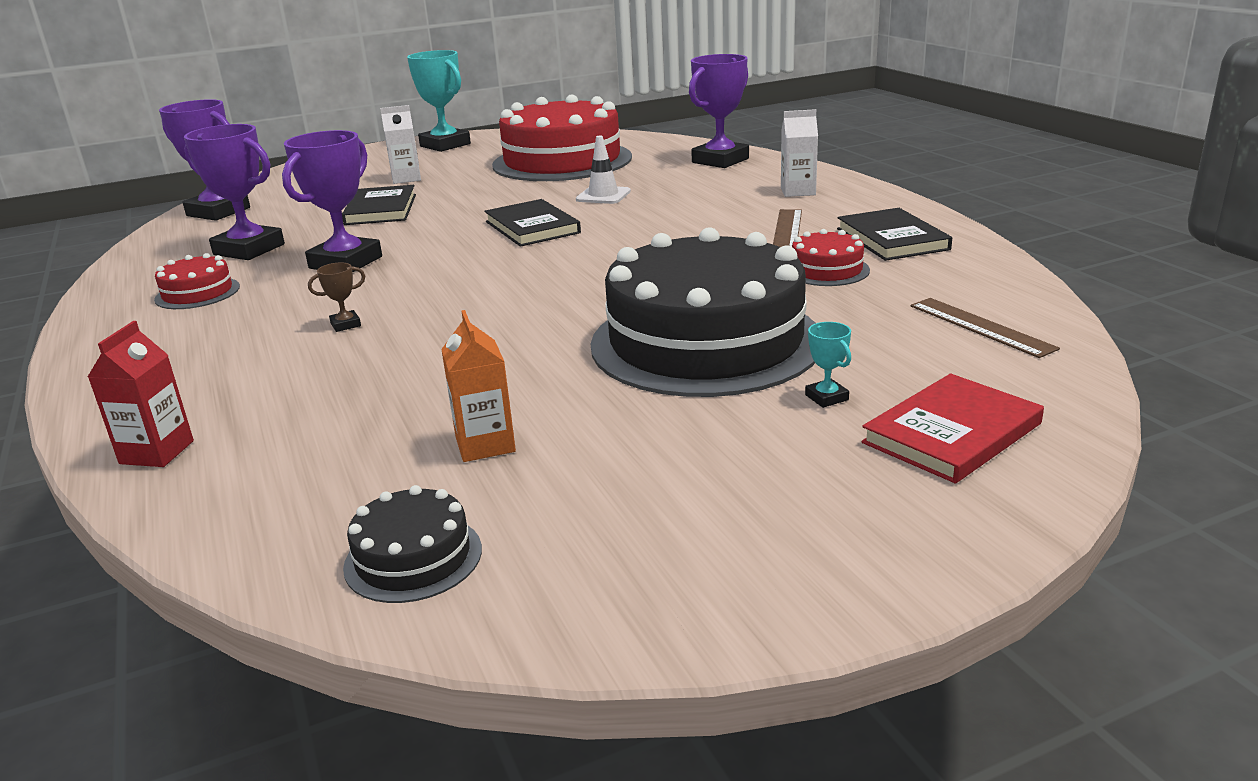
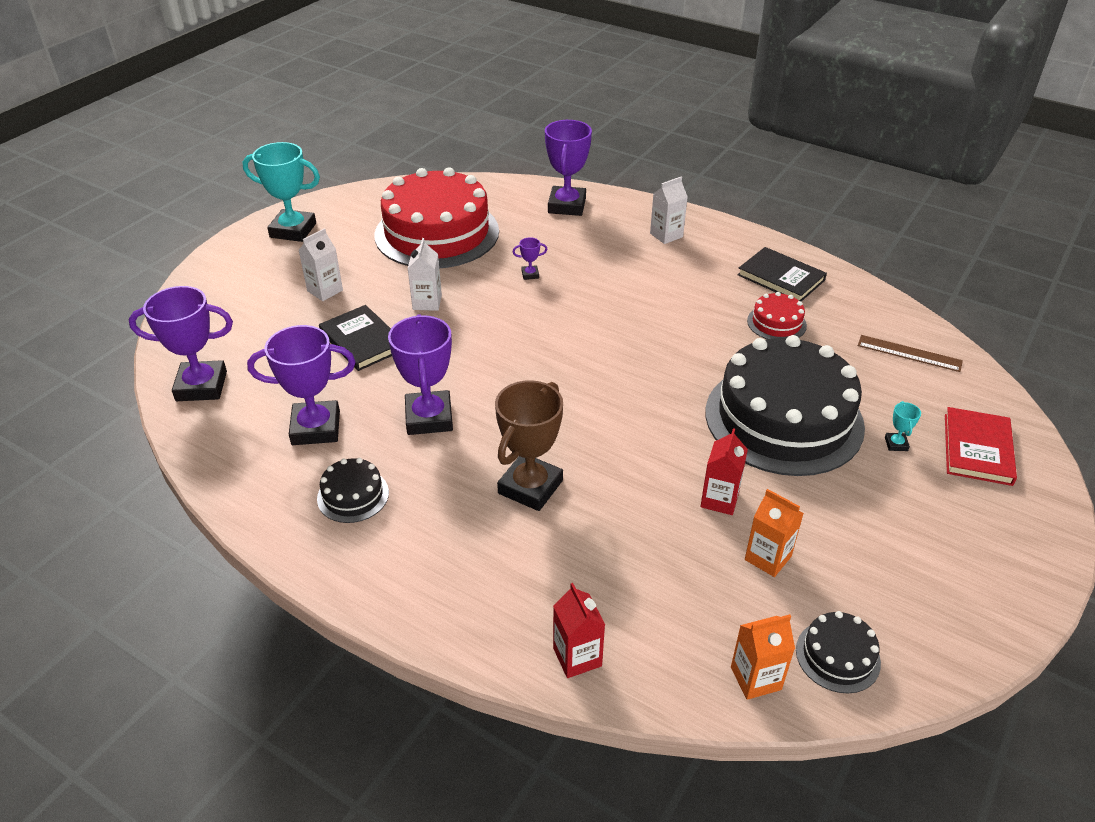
camera: 35 degrees left, 15 degrees up
(197, 293) = (353, 495): red cake -> black cake
(286, 538) = (755, 678): none -> orange carton
(345, 324) = (530, 487): brown trophy -> brown trophy, size x2.40
(476, 197) = (427, 302): none -> white carton
(514, 383) = (719, 500): none -> red carton
(532, 227) = (524, 330): black book -> none
(603, 196) = (530, 274): white traffic cone -> purple trophy
(787, 230) = (707, 284): brown ruler -> none
(826, 397) = (896, 444): turquoise trophy -> turquoise trophy turned 60 degrees clockwise

